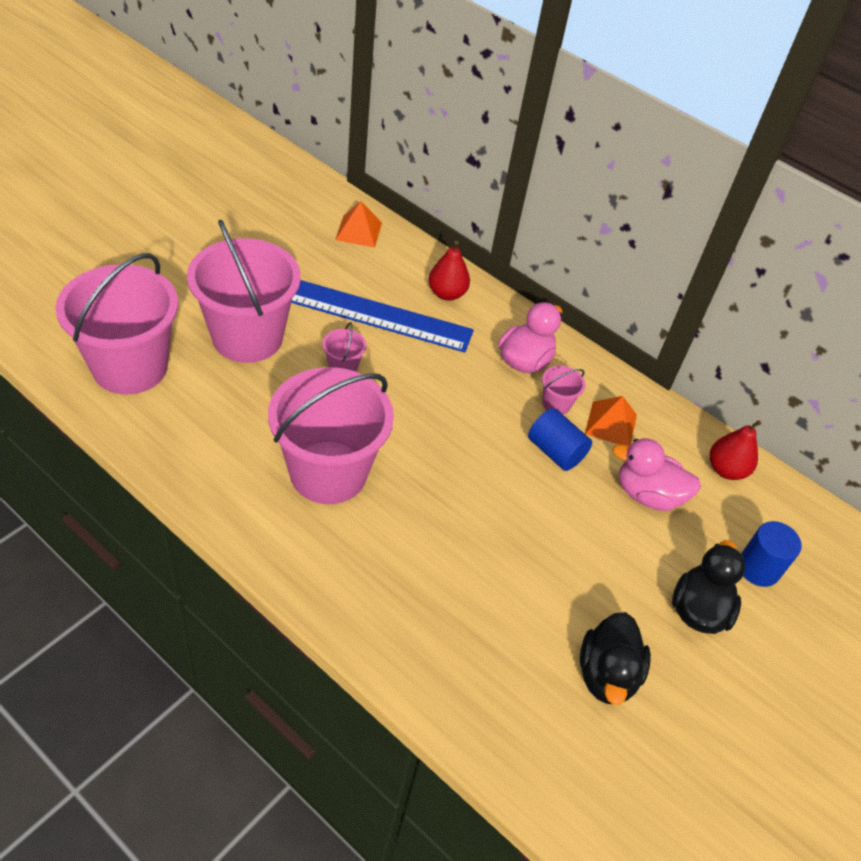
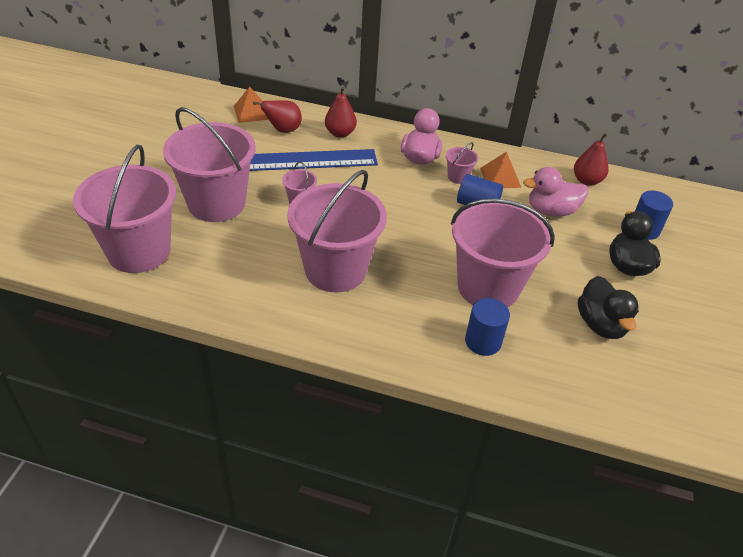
camera: 20 degrees left, 5 degrees down
(381, 267) = (283, 130): none -> red pear
(442, 634) = (483, 341): none -> blue cylinder
(496, 566) = (488, 287): none -> pink bucket

